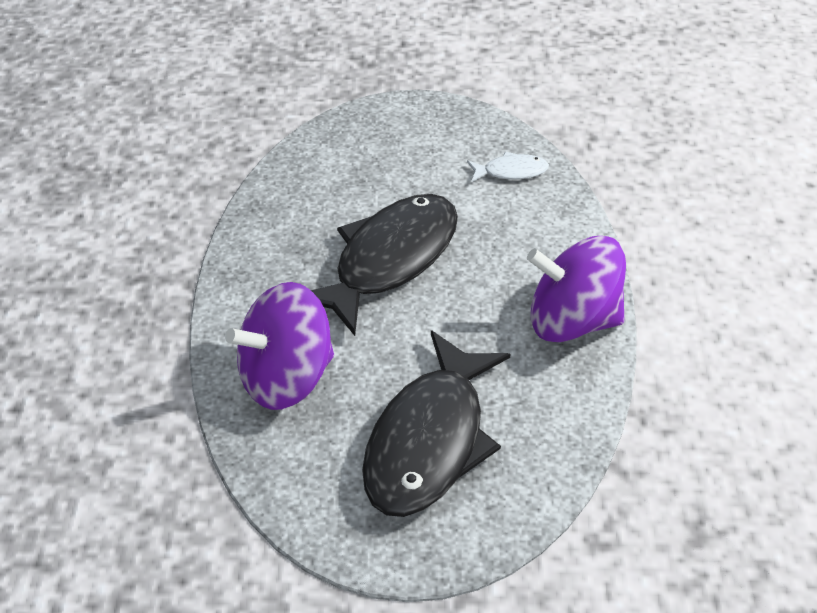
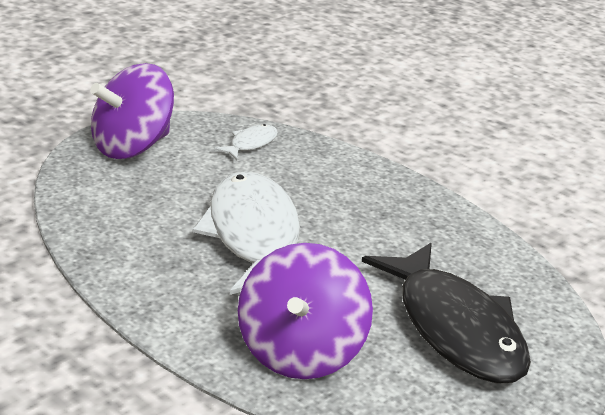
camera: 50 degrees left, 15 degrees down
(390, 260) = (253, 236): black fish -> white fish
(572, 321) = (424, 211): purple spinning top -> purple spinning top (132, 146)

